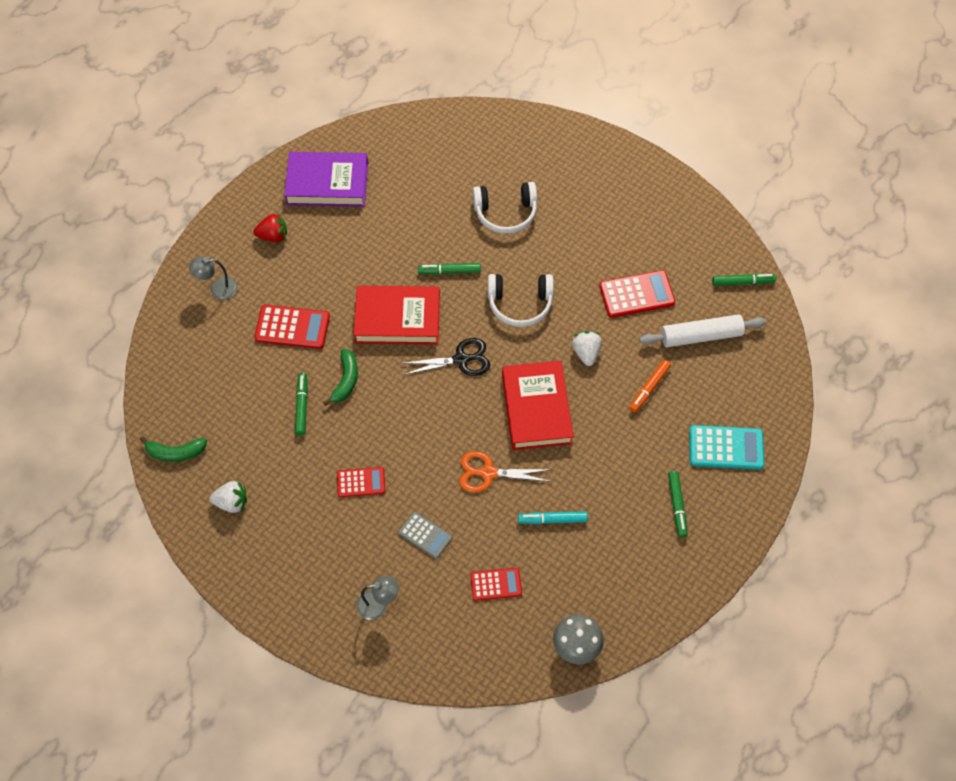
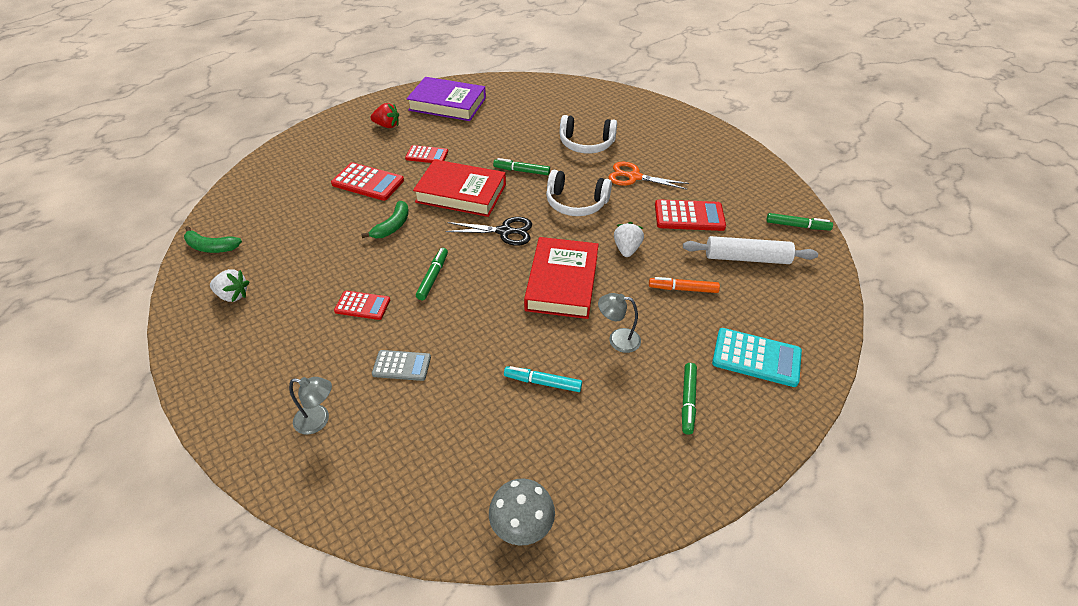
camera: 15 degrees right, 15 degrees down
(217, 288) = (323, 148): grey lamp -> grey lamp (617, 339)
(302, 406) = (343, 236): green marker -> green marker (433, 277)
(425, 535) = (402, 366): grey calculator -> grey calculator turned 45 degrees counterclockwise
(488, 473) = (491, 325): orange scissors -> orange scissors (634, 177)
(496, 584) = (455, 432): red calculator -> red calculator (427, 155)
(649, 388) = (683, 289): orange marker -> orange marker turned 45 degrees clockwise

